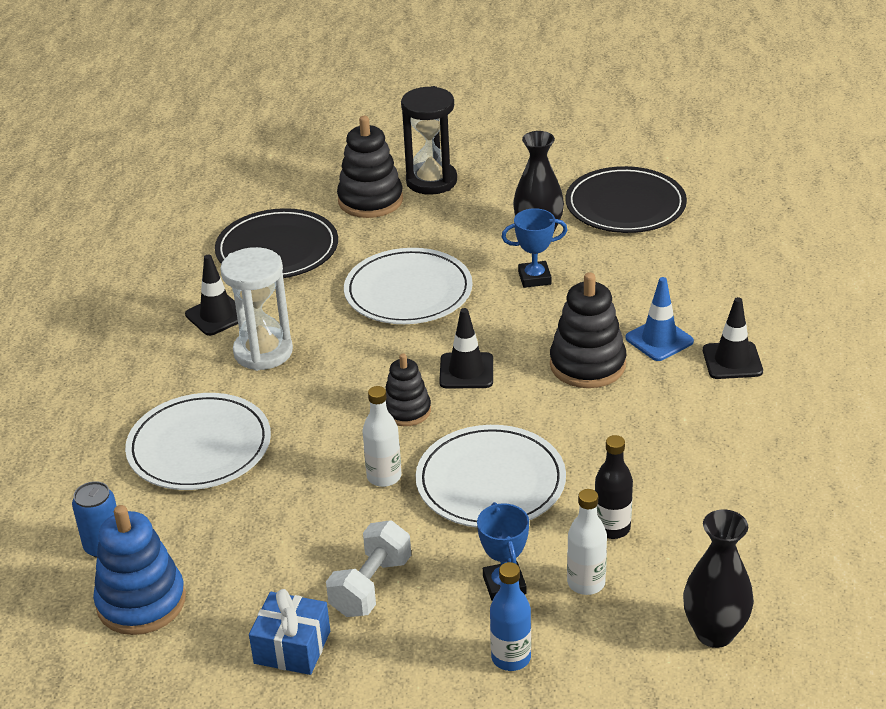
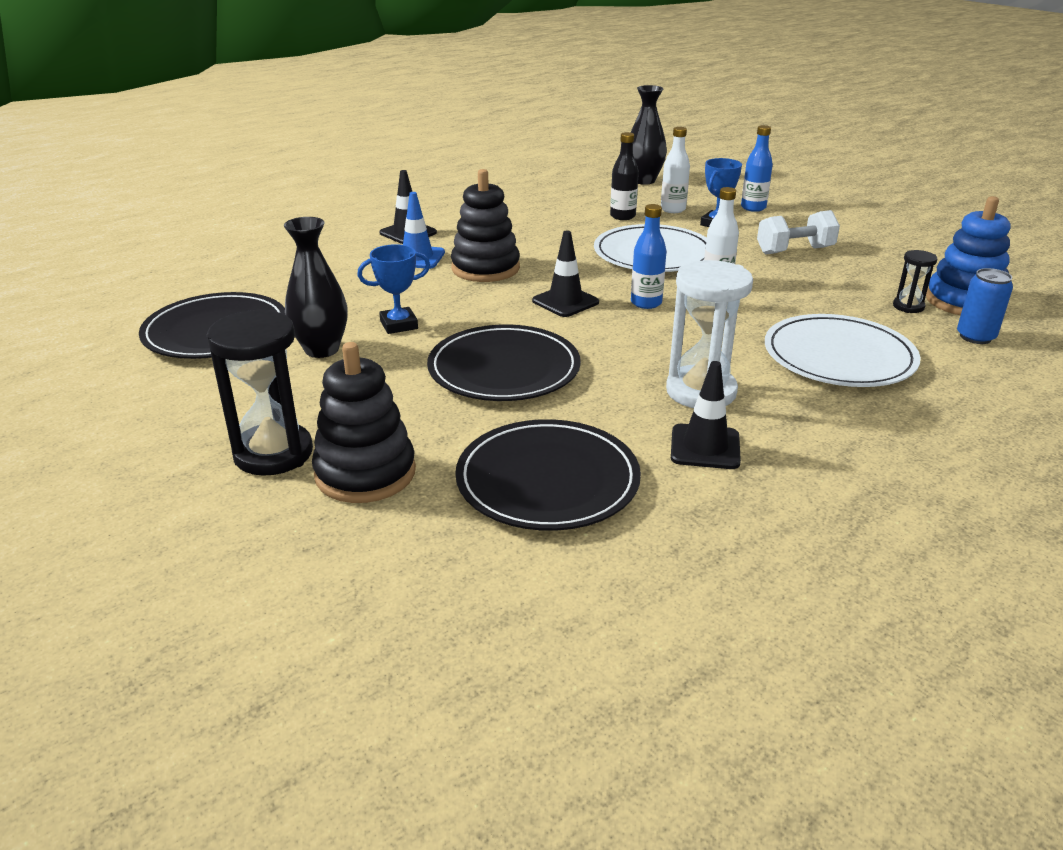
camera: 135 degrees left, 5 degrees down
(188, 556) = (908, 306): none -> black hourglass
(292, 647) = (873, 251): blue gift -> none
(406, 411) = (646, 303): black stacking toy -> blue bottle
(408, 291) = (504, 369): white plate -> black plate
(534, 278) = (399, 325): blue trophy -> blue trophy turned 60 degrees counterclockwise

